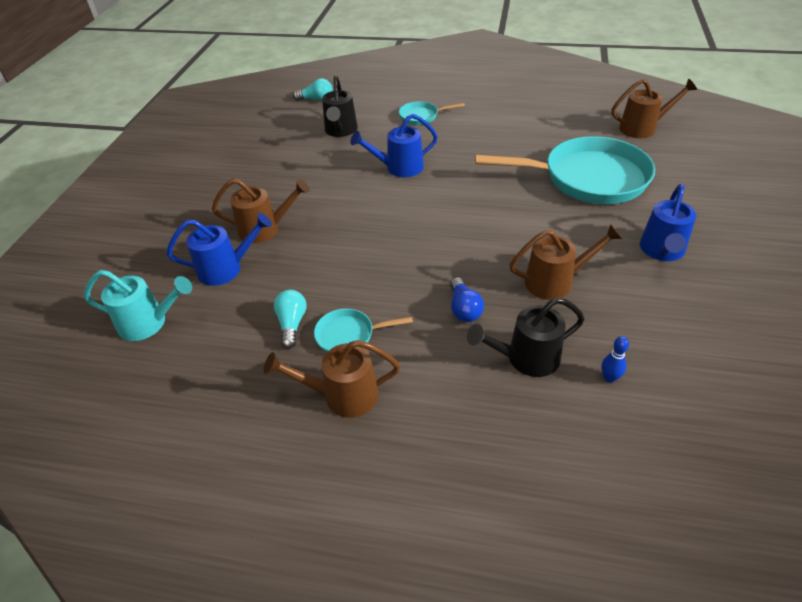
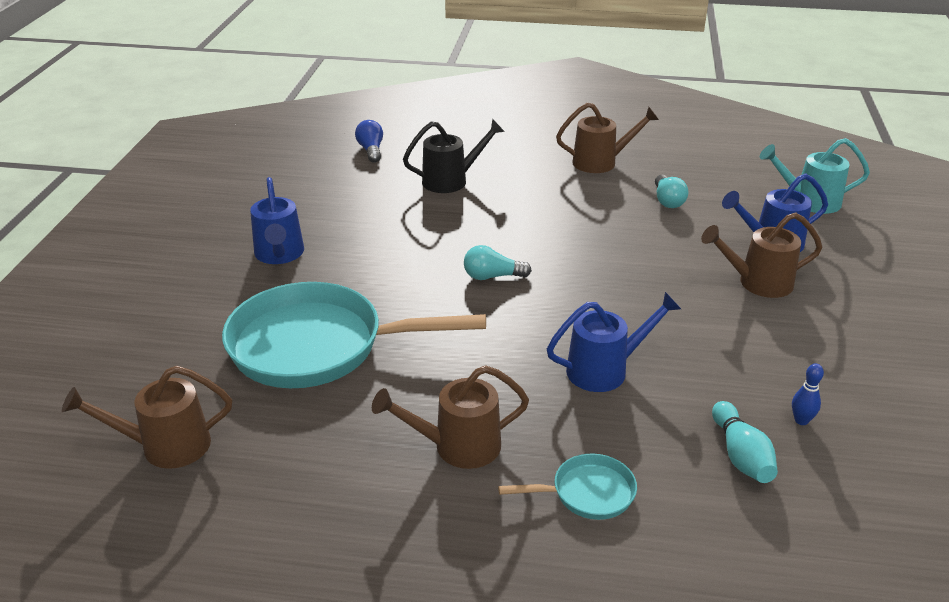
camera: 175 degrees right, 10 degrees down
(316, 99) = (850, 563): turquoise light bulb -> turquoise light bulb (492, 276)
(340, 131) = (741, 455): black watering can -> turquoise bowling pin
(349, 335) = (609, 193): turquoise pan -> none
(464, 309) = (503, 210): blue light bulb -> blue light bulb (371, 150)
(556, 281) = (407, 230): brown watering can -> brown watering can (456, 447)
(609, 378) = (386, 171): blue bowling pin -> blue bowling pin (801, 420)
(662, 251) = (279, 255): blue watering can -> blue watering can turned 150 degrees clockwise

